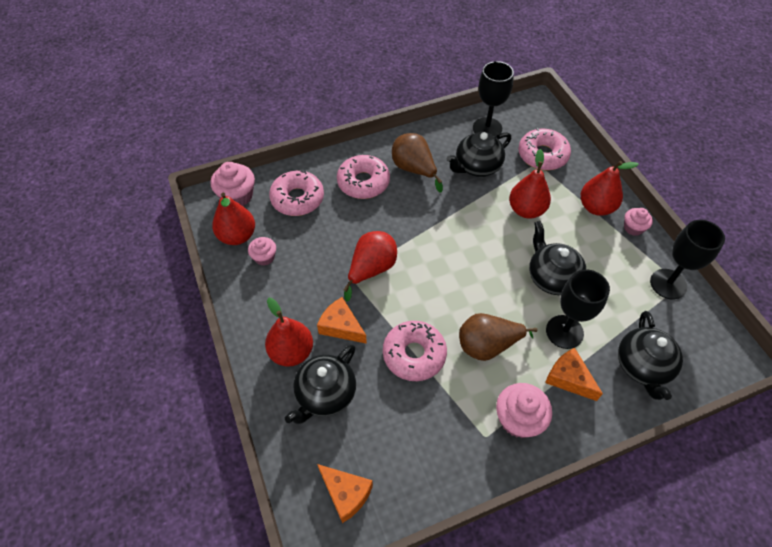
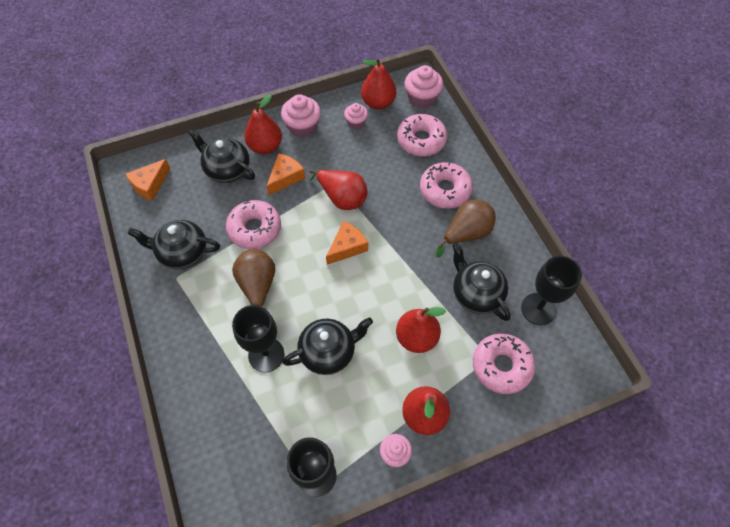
camera: 90 degrees right, 5 degrees up
(518, 419) = (186, 304): pink cupcake -> pink cupcake (302, 127)
(568, 378) = (218, 351): orange cheese -> orange cheese (347, 247)
(642, 366) = (222, 423): black teapot -> black teapot (182, 252)

